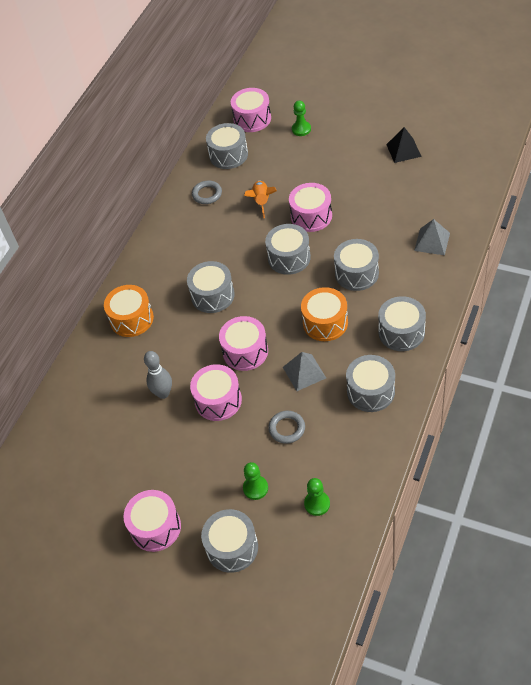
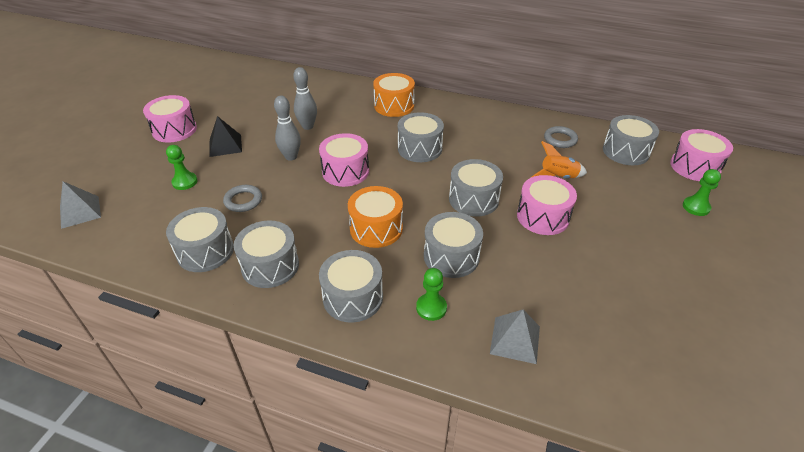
camera: 80 degrees right, 10 degrees down
(218, 400) = (291, 157): pink drum -> grey bowling pin
(232, 547) = (132, 170): grey drum -> grey drum (205, 251)
(304, 372) = (310, 212): grey pyramid -> grey pyramid (80, 212)
(317, 504) = (147, 222): green pawn -> green pawn (431, 308)
(403, 150) = (700, 313): black pyramid -> black pyramid (225, 145)

